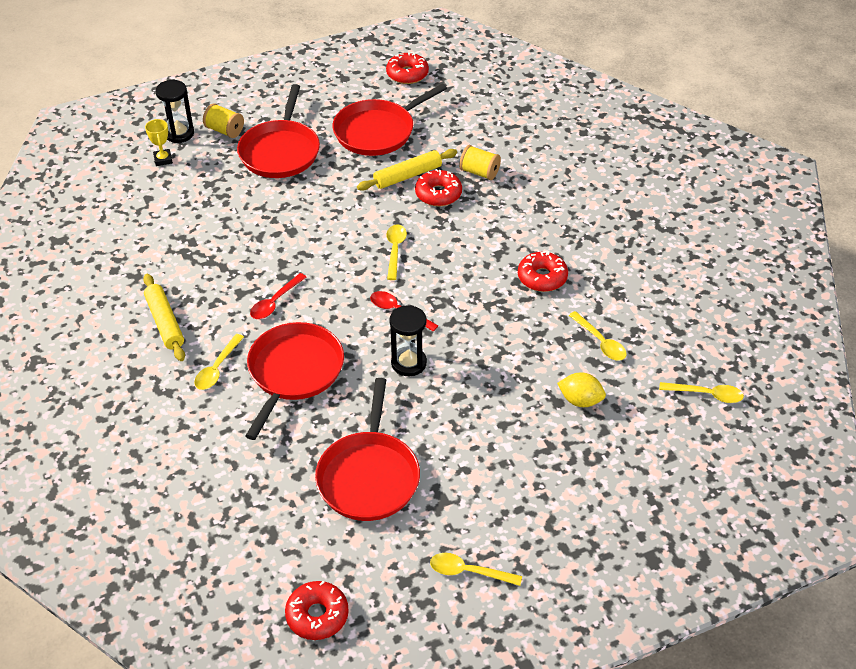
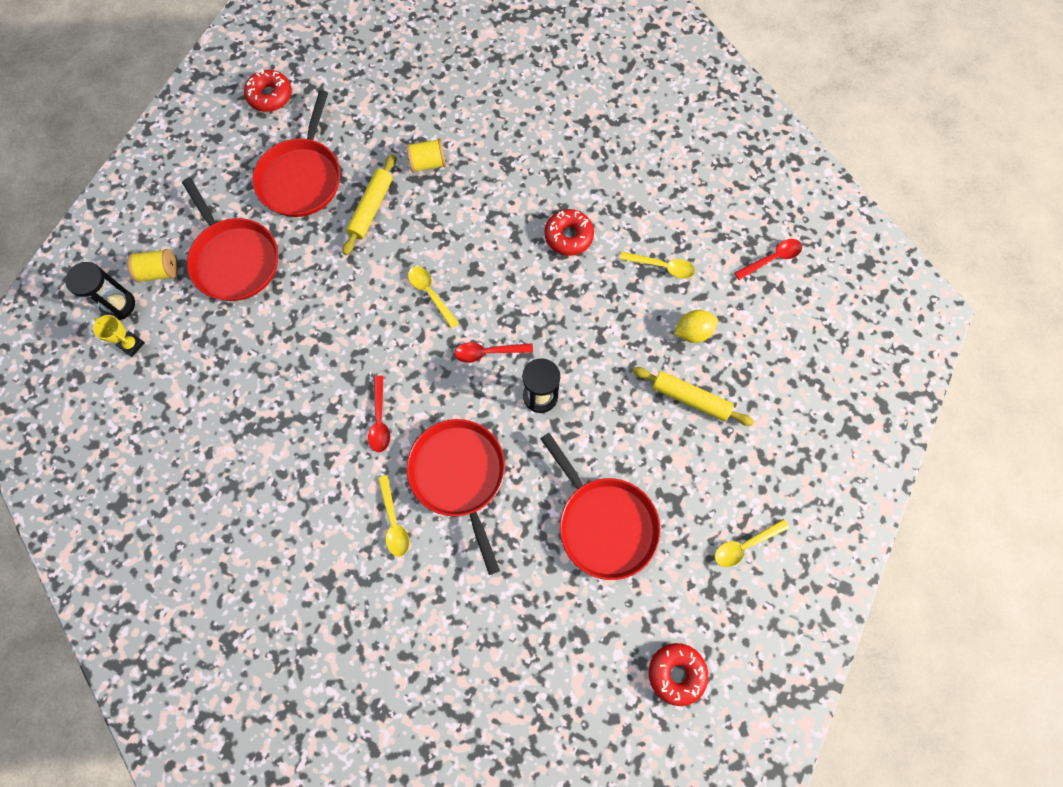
camera: 40 degrees left, 25 degrees up
(165, 322) = (305, 513): yellow rolling pin -> yellow rolling pin (690, 398)
(438, 194) = (414, 210): red donut -> none
(706, 394) = (772, 259): yellow spoon -> red spoon

